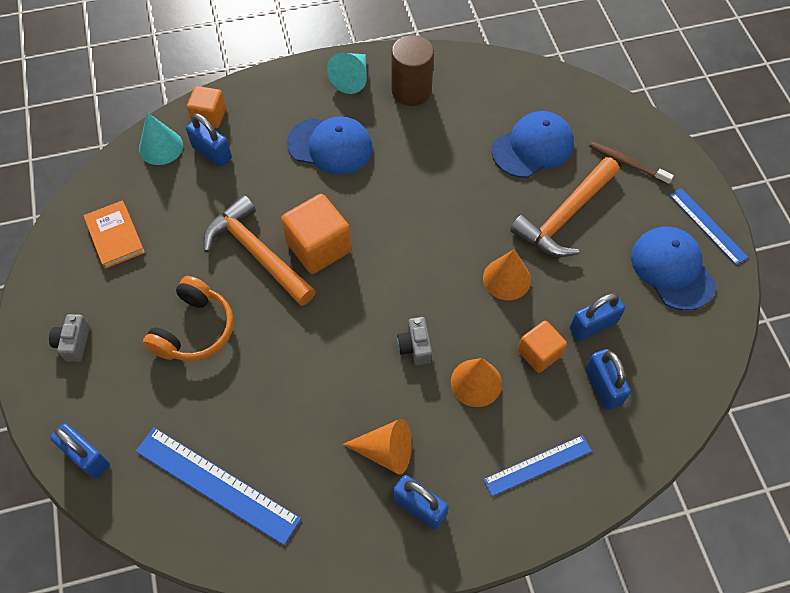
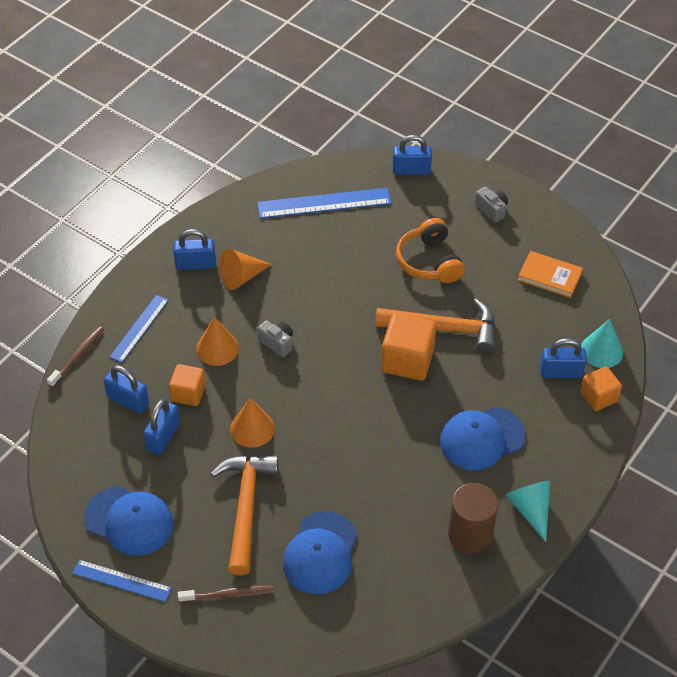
camera: 140 degrees right, 10 degrees down
(624, 477) = (77, 356): none -> brown toothbrush

